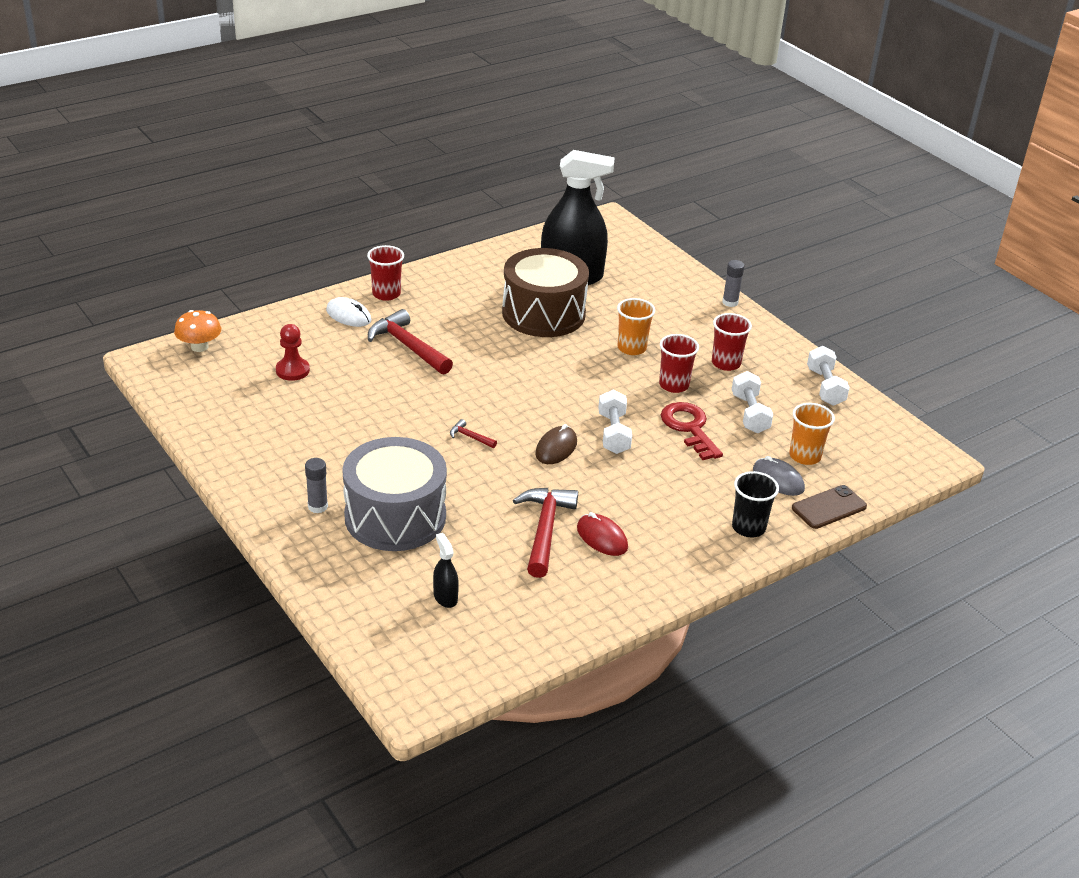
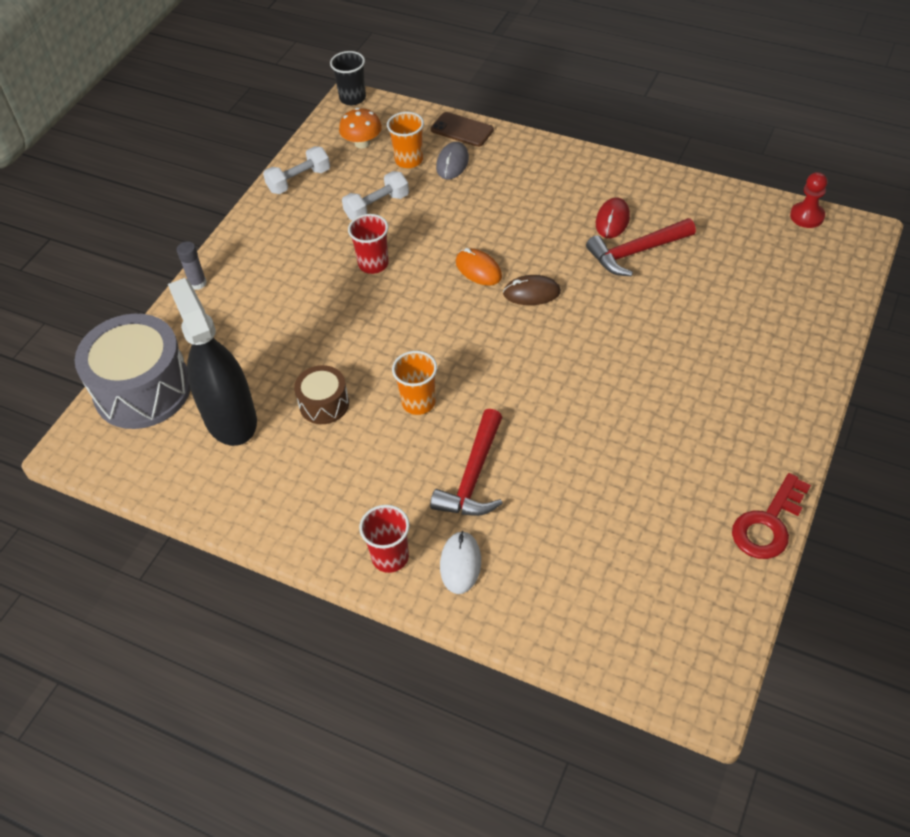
camera: 115 degrees left, 15 degrees up
(199, 347) = (637, 663): orange mushroom -> orange mushroom (362, 143)
(292, 370) = (598, 545): red pawn -> red pawn (807, 216)
(317, 506) = (755, 395): grey glue stick -> none
(395, 516) = (713, 341): grey drum -> grey drum (143, 389)
(445, 597) = (761, 267): black spray bottle -> none
(470, 437) = (569, 352): red hammer -> none
(543, 313) = (324, 404): brown drum -> brown drum, size x0.51
(613, 433) = (478, 269): white dumbbell -> orange mouse
(631, 348) = (335, 314): orange cup -> orange cup (418, 402)
(689, 428) = (429, 231): red key -> red key (768, 524)
(726, 363) = (310, 247): red cup -> none
(748, 527) = (524, 157): black cup -> black cup (352, 98)

